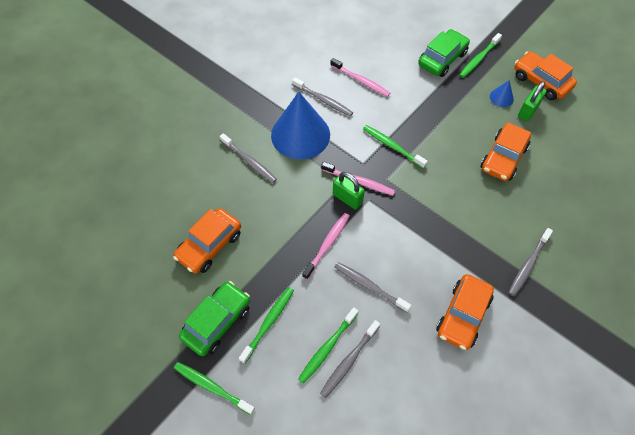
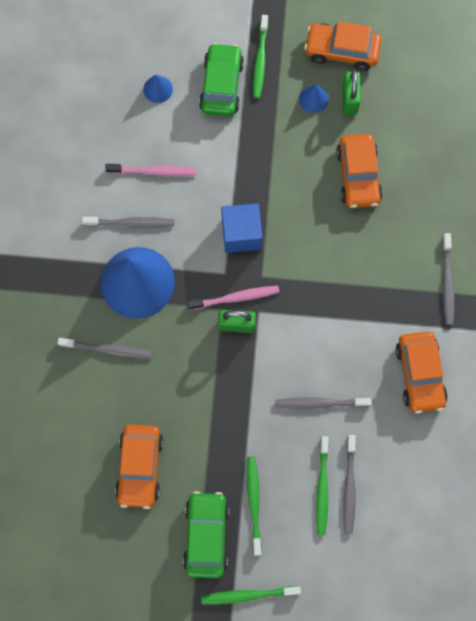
camera: 35 degrees left, 15 degrees up
(327, 245) = (252, 388): pink toothbrush -> none
(392, 146) = (241, 234): green toothbrush -> blue cube
(398, 40) = (158, 89): none -> blue cone

